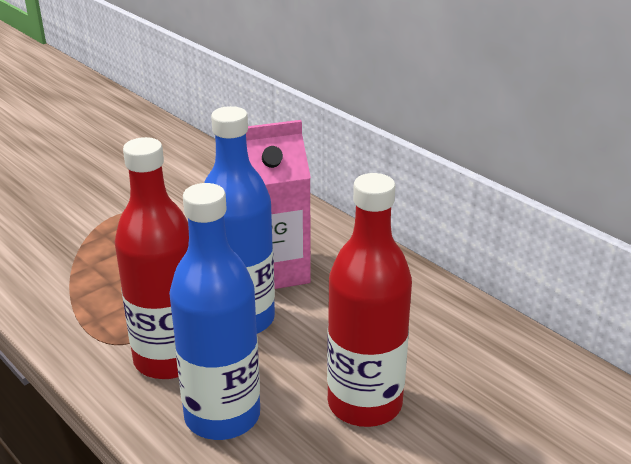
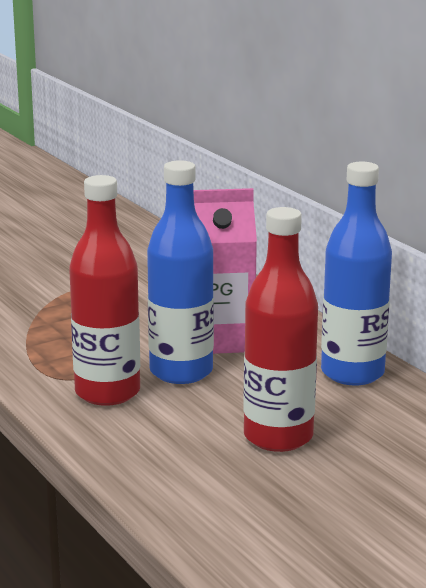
camera: 10 degrees right, 10 degrees down
(222, 416) = (146, 433): blue bottle -> blue bottle (352, 373)

